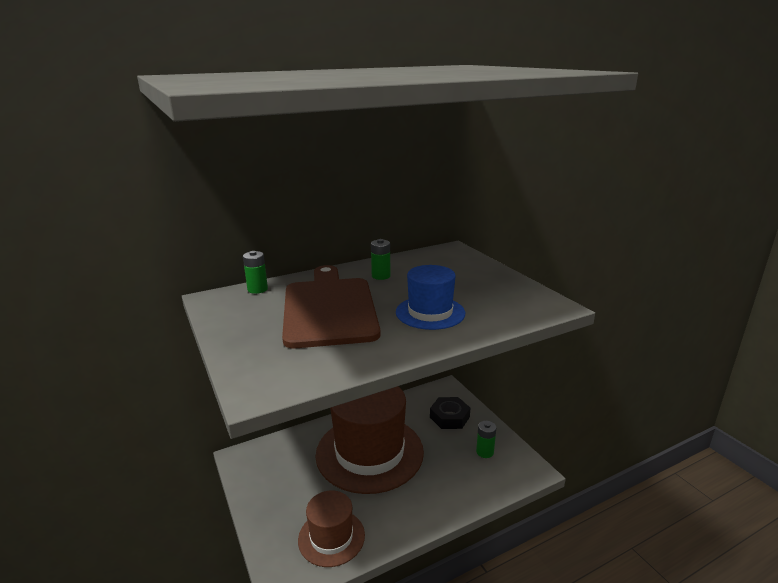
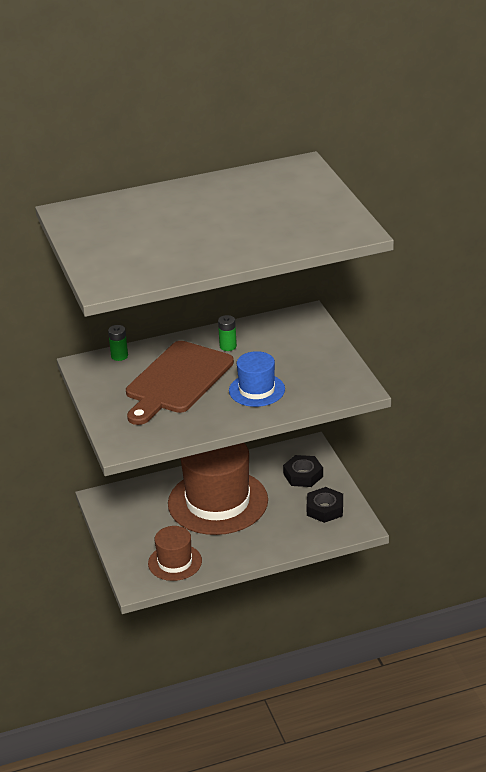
camera: 10 degrees right, 10 degrees up
(329, 308) = (177, 380): brown cutting board -> brown cutting board turned 150 degrees counterclockwise
(485, 452) = (325, 509): green battery -> black nut

